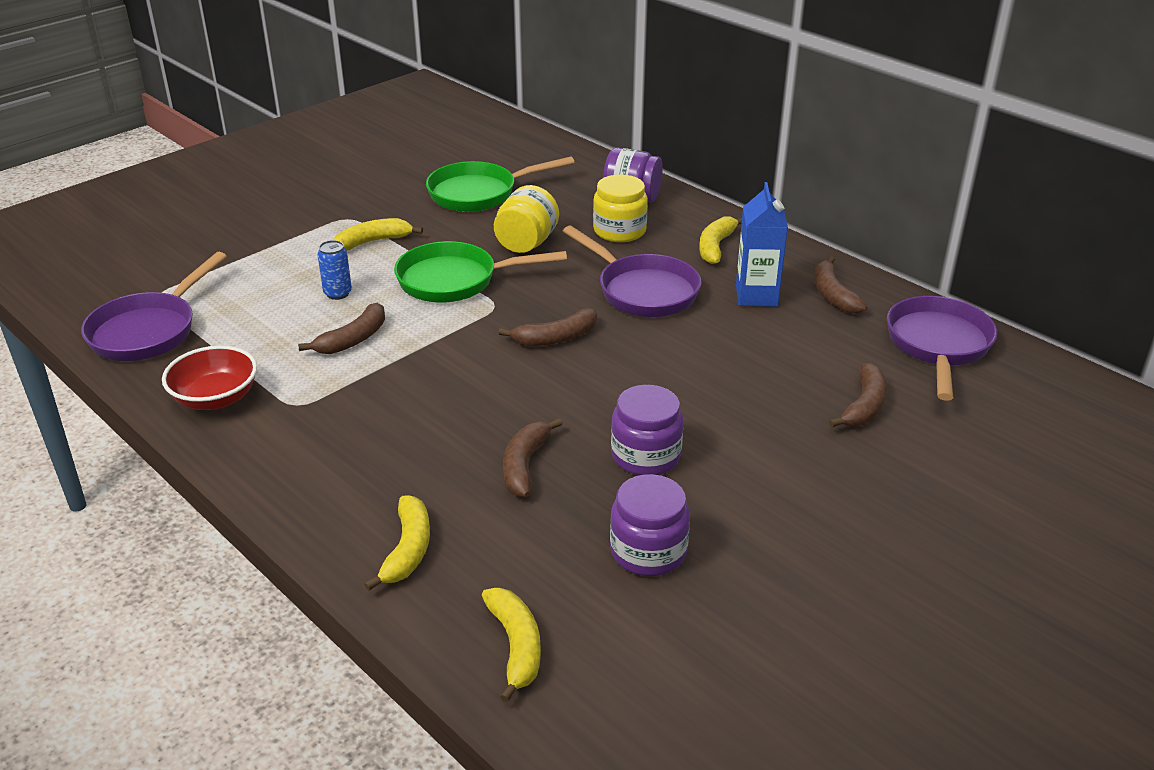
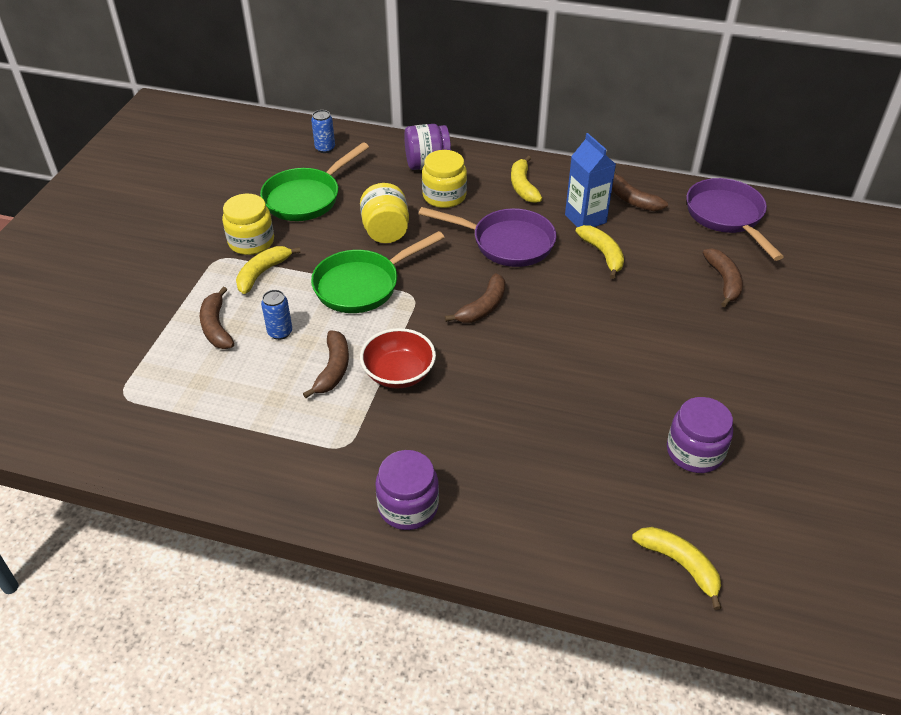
camera: 30 degrees left, 10 degrees up
(148, 331) = (150, 431): purple pan -> none
(215, 398) = (273, 469): red bowl -> red bowl (399, 373)
(390, 214) = (251, 241): none -> yellow jar
(407, 550) = (543, 528): yellow banana -> yellow banana (603, 254)
(525, 465) = (558, 422): brown banana -> brown banana (216, 327)
(541, 158) = (325, 148): none -> blue can
(645, 456) = (628, 378): purple jar -> purple jar (408, 506)

